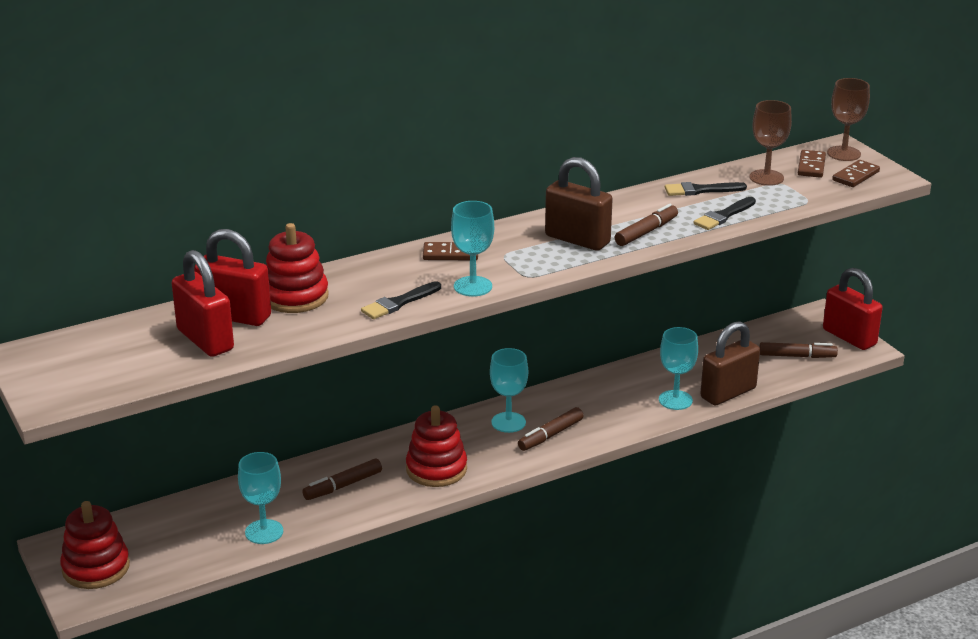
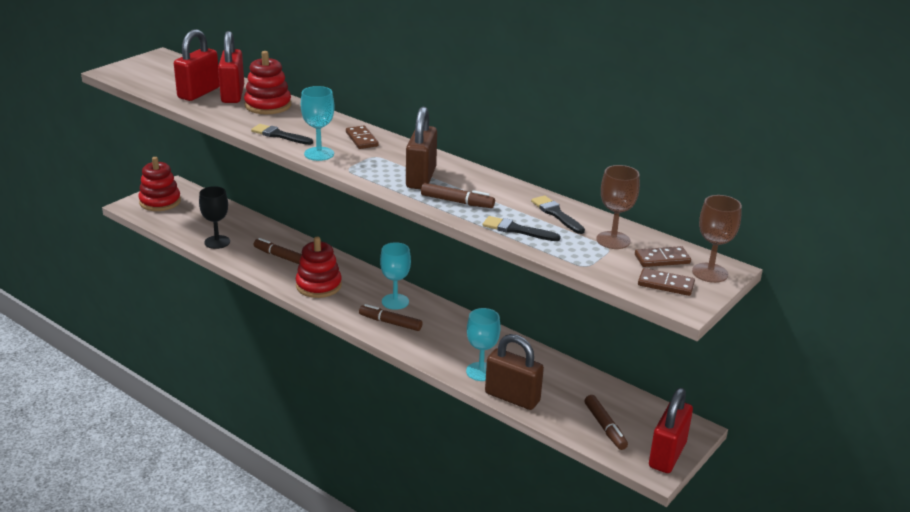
camera: 65 degrees right, 0 degrees up
(264, 532) = (217, 242): turquoise goblet -> black goblet

